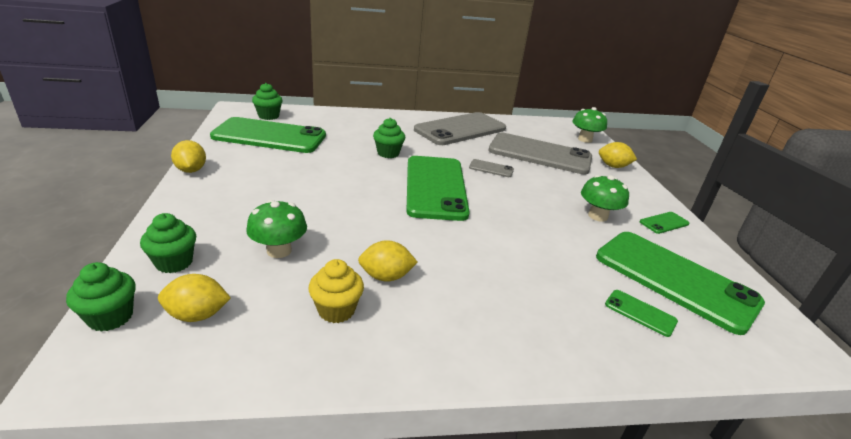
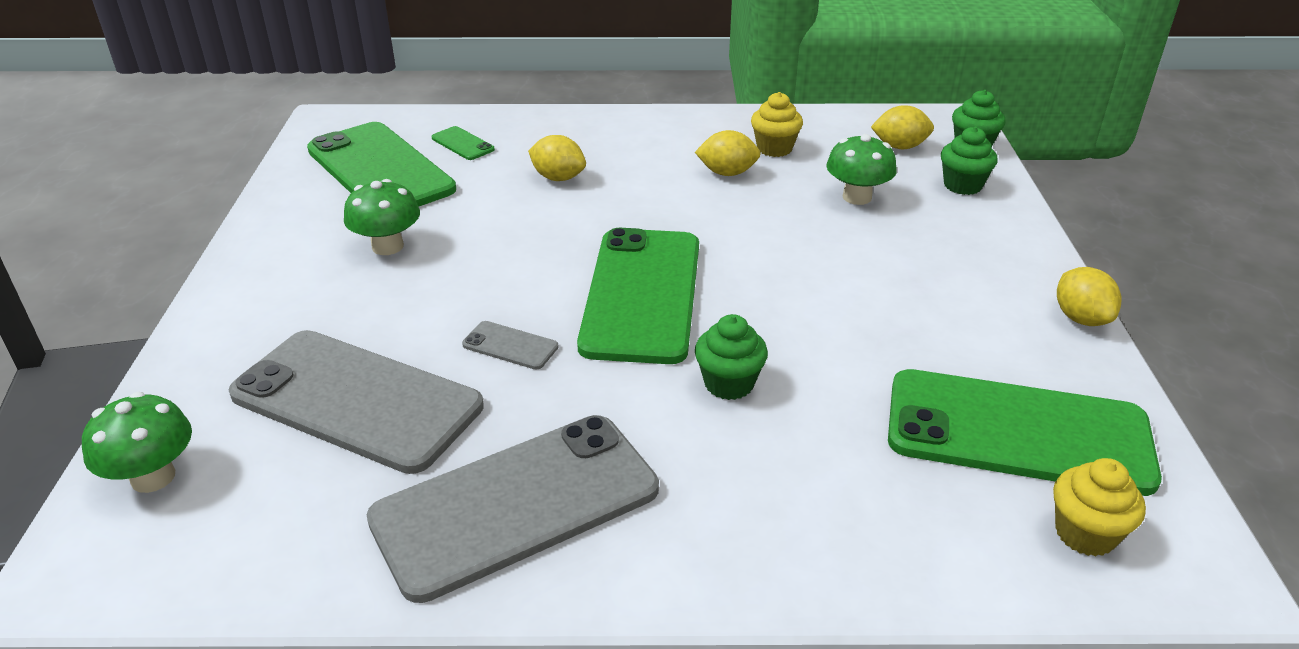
camera: 170 degrees left, 5 degrees up
(268, 116) = (1085, 533): green cupcake -> yellow cupcake
(613, 166) = (208, 365): yellow lemon -> yellow lemon (558, 178)
(664, 223) = (286, 237): green phone -> none

